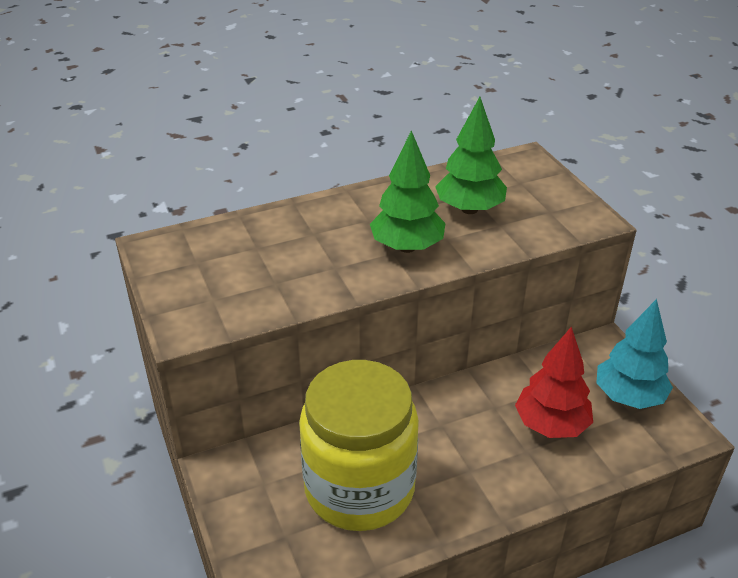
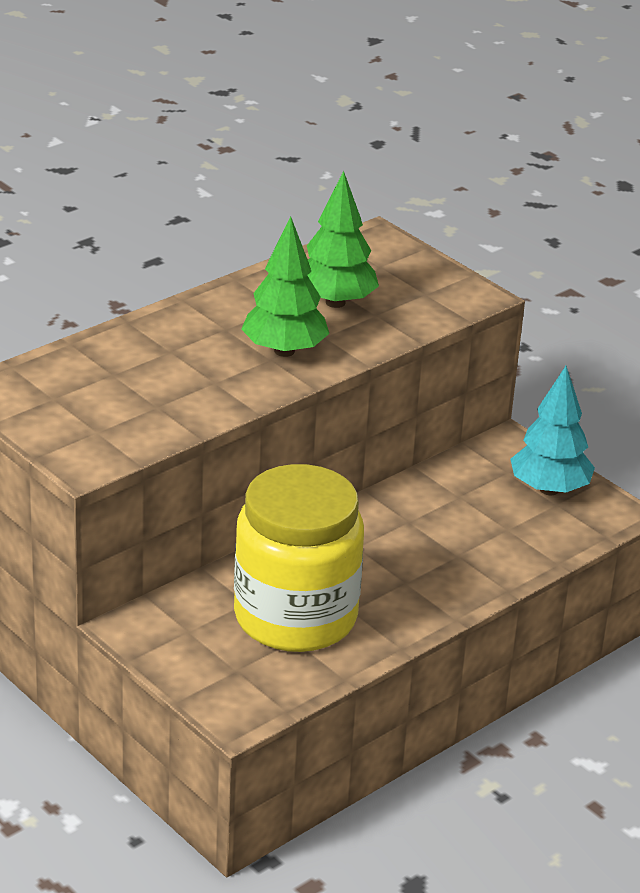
camera: 20 degrees left, 5 degrees down
(551, 425) = (475, 528): red tree -> none

